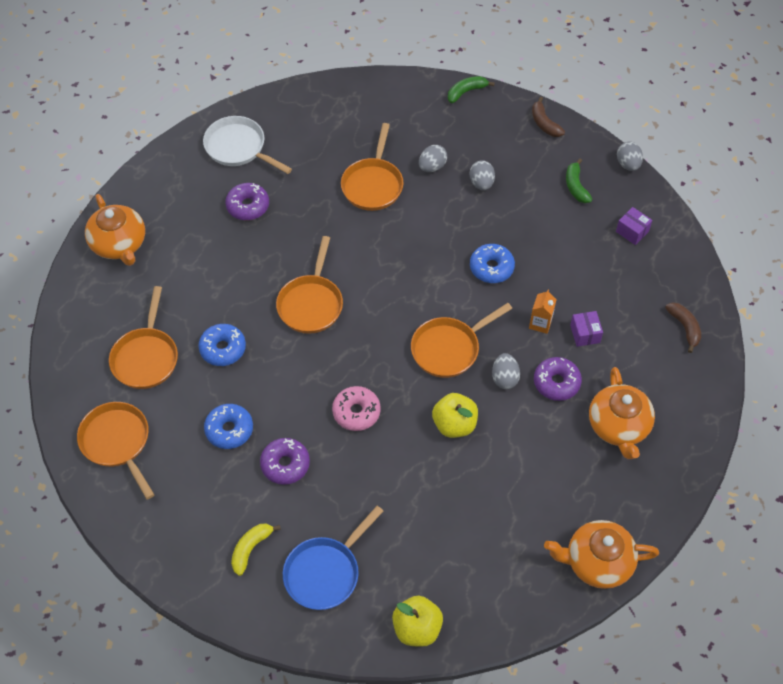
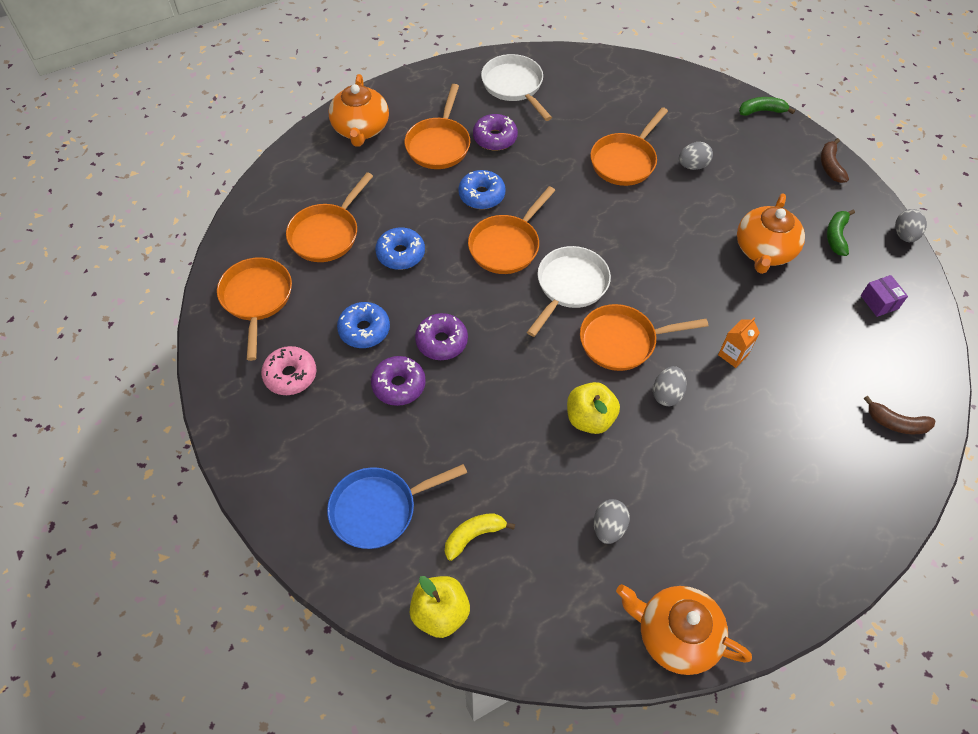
camera: 25 degrees right, 0 degrees up
(200, 232) = (439, 144): none -> orange pan
(250, 549) = (320, 452): yellow banana -> yellow banana (473, 536)
(356, 412) = (496, 364): pink donut -> pink donut (290, 375)
(382, 318) = (570, 286): none -> white pan
(481, 183) = (736, 198): grey egg -> grey egg (608, 527)
(491, 268) = (707, 281): blue donut -> blue donut (481, 195)
(556, 382) = (721, 421): purple donut -> purple donut (441, 341)
(585, 334) = (777, 384): purple box -> none
(618, 426) = (770, 496): orange teapot -> orange teapot (764, 250)
(684, 328) = (896, 423): brown banana -> brown banana turned 105 degrees clockwise

